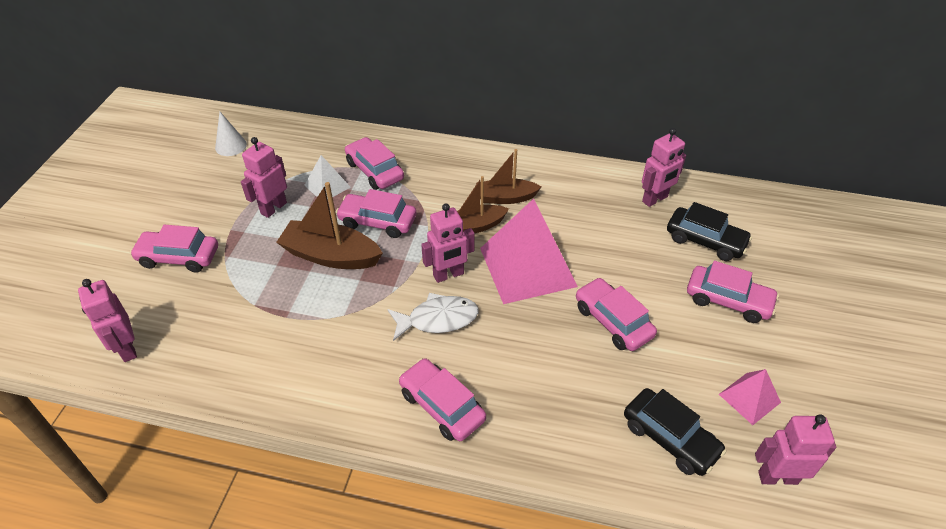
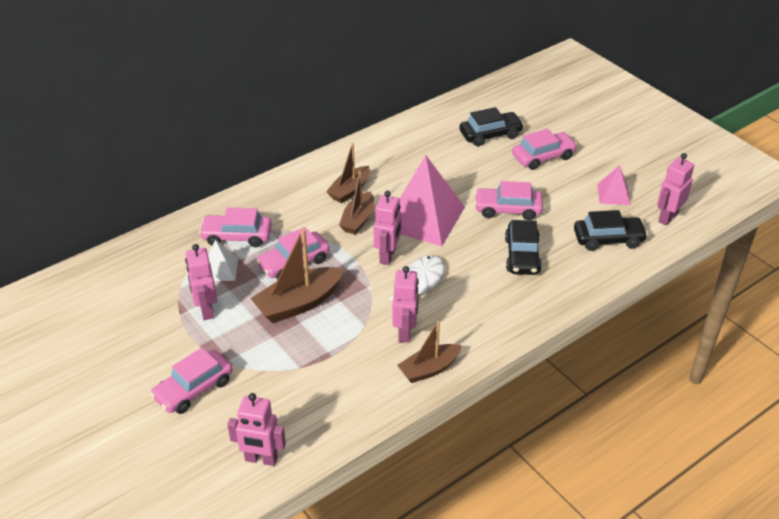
camera: 50 degrees left, 5 degrees down
(231, 146) = (92, 300): white cone -> none
(326, 399) = (429, 369): none -> brown boat
(442, 406) = (492, 318): pink car -> none
(558, 375) = (522, 256): none -> black car
(655, 199) = (433, 131): pink robot -> pink robot (405, 332)

